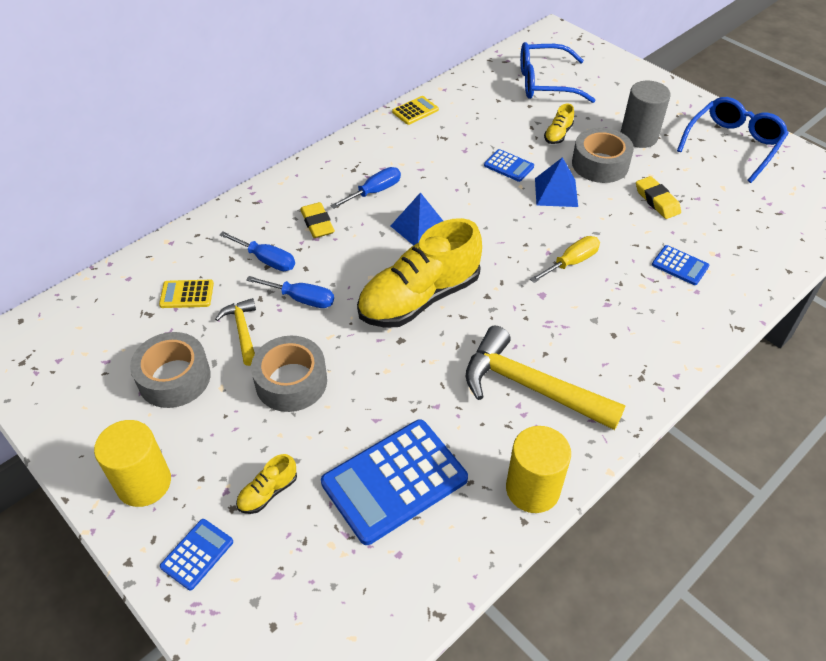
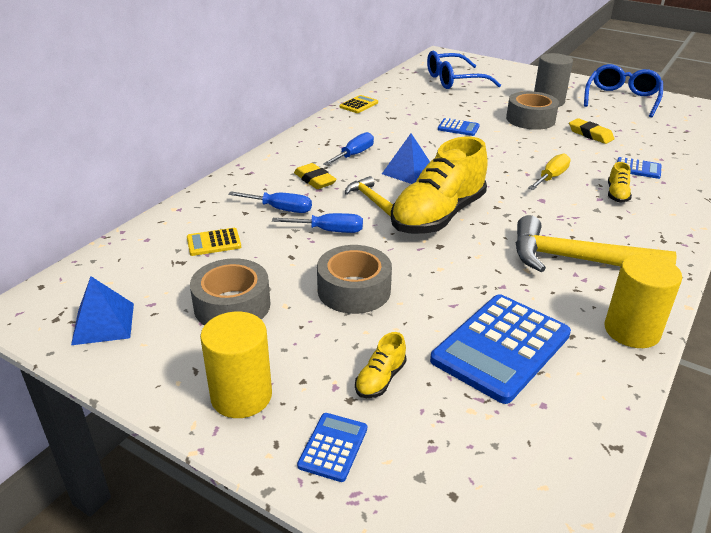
camera: 15 degrees left, 15 degrees down
(242, 331) = (284, 260): yellow hammer -> yellow hammer (371, 199)
(556, 192) = (507, 138): blue pyramid -> blue pyramid (103, 323)
(558, 134) = (485, 106): yellow shoe -> yellow shoe (617, 194)

